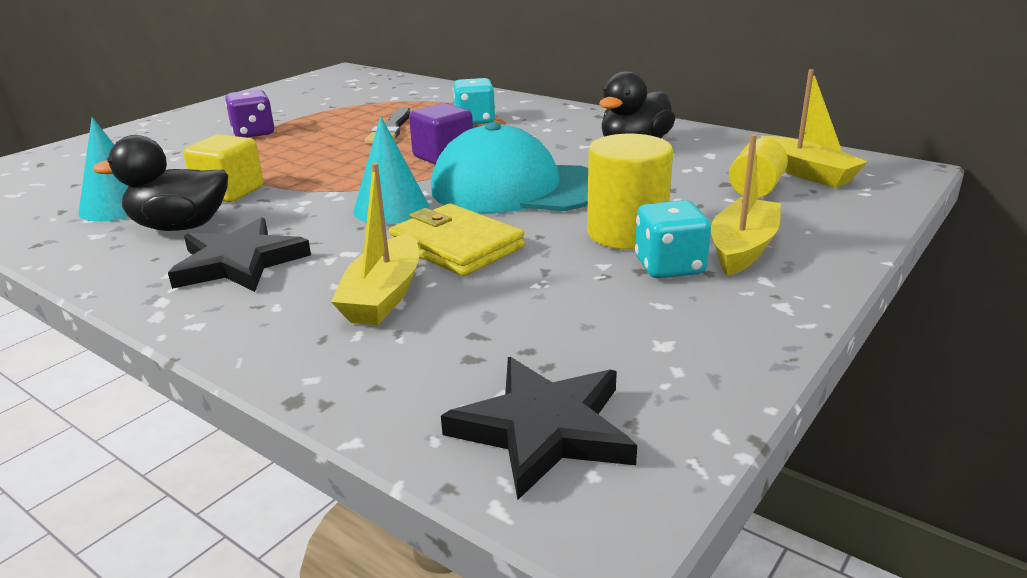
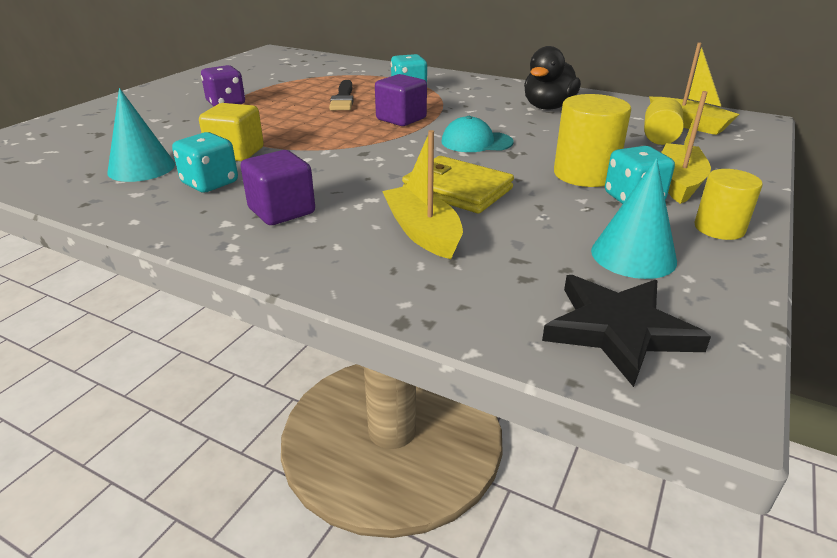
camera: 10 degrees left, 5 degrees up
(180, 227) = (210, 183): black duck -> turquoise dice
(239, 262) = (281, 211): black star -> purple cube
(383, 296) = (423, 232): yellow boat -> yellow boat turned 150 degrees clockwise
(391, 208) = (384, 162): turquoise cone -> turquoise cone (633, 255)
(516, 188) = (476, 142): turquoise cap -> turquoise cap, size x0.50
(758, 310) = (719, 228): none -> yellow cylinder

